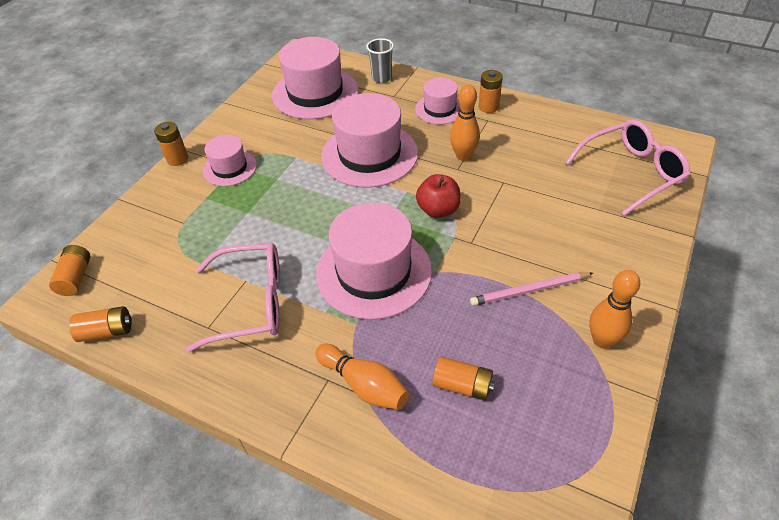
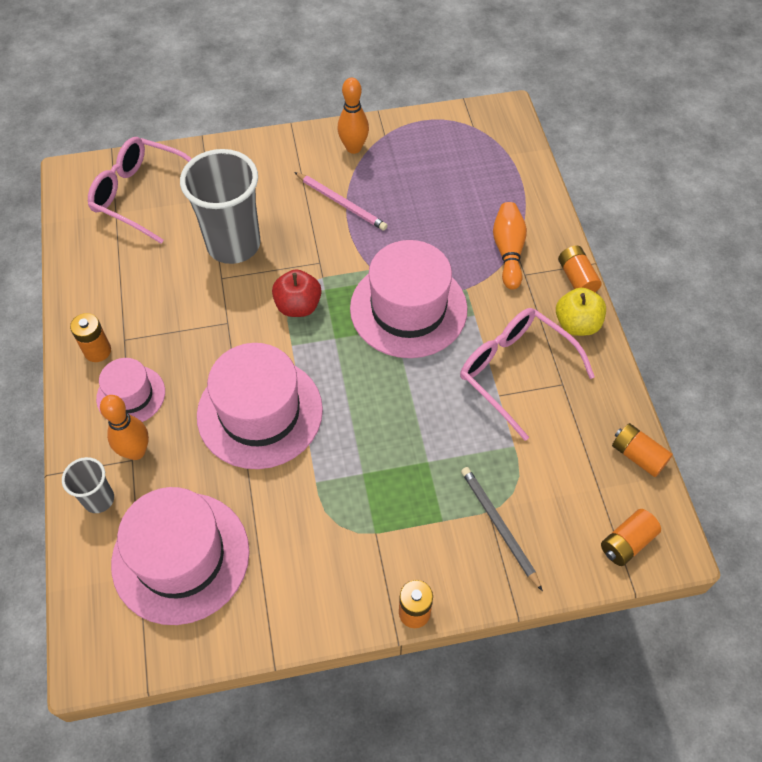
camera: 130 degrees left, 10 degrees up
(169, 221) = (499, 526): none -> grey pencil
(230, 168) = (383, 537): pink hat -> none
(241, 381) = (577, 324): none -> yellow apple
(462, 385) = (457, 200): orange battery -> orange battery (577, 278)
(463, 156) = (203, 328): orange bowling pin -> orange bowling pin (136, 451)
(533, 201) = (233, 244): none -> grey cup

